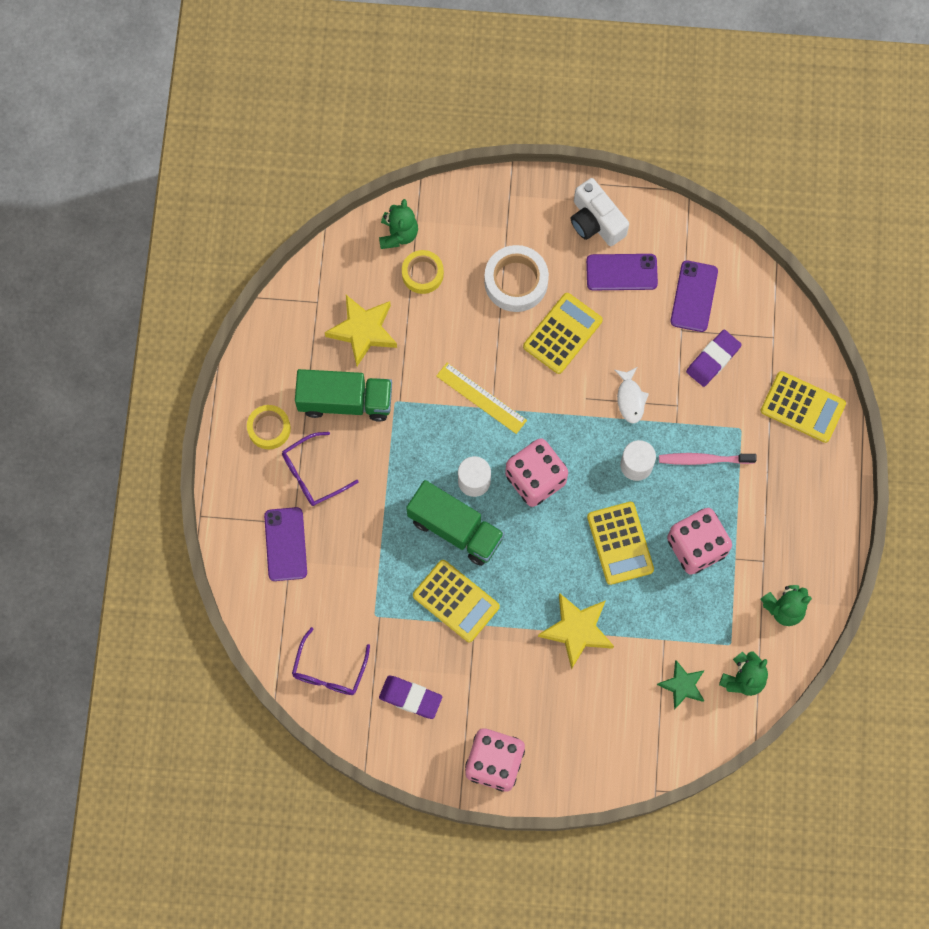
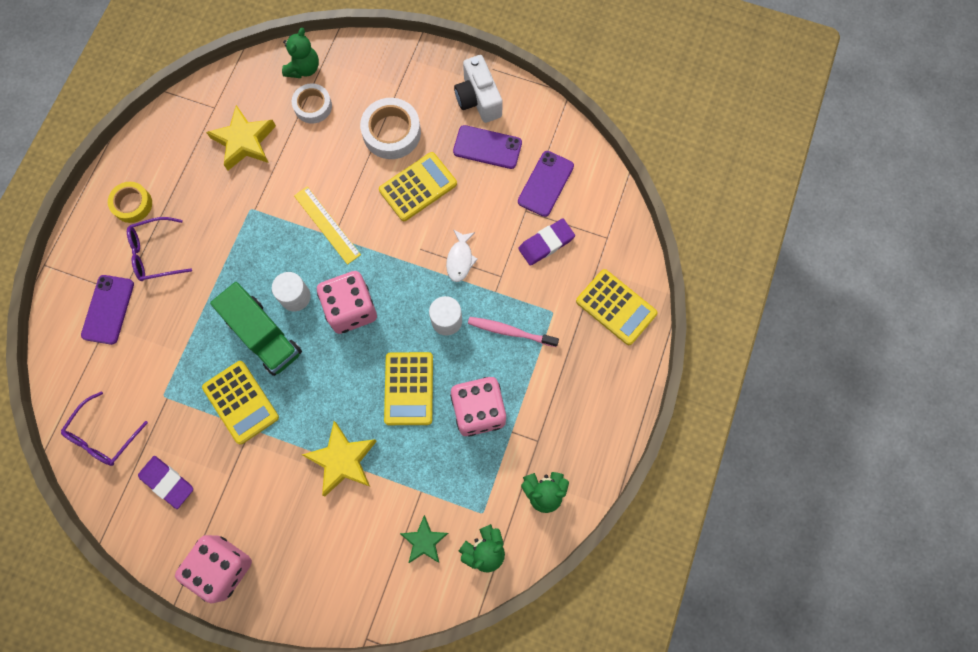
camera: 15 degrees right, 0 degrees up
(345, 401) = (207, 197): green truck -> none
(422, 274) = (313, 106): yellow tape -> white tape

